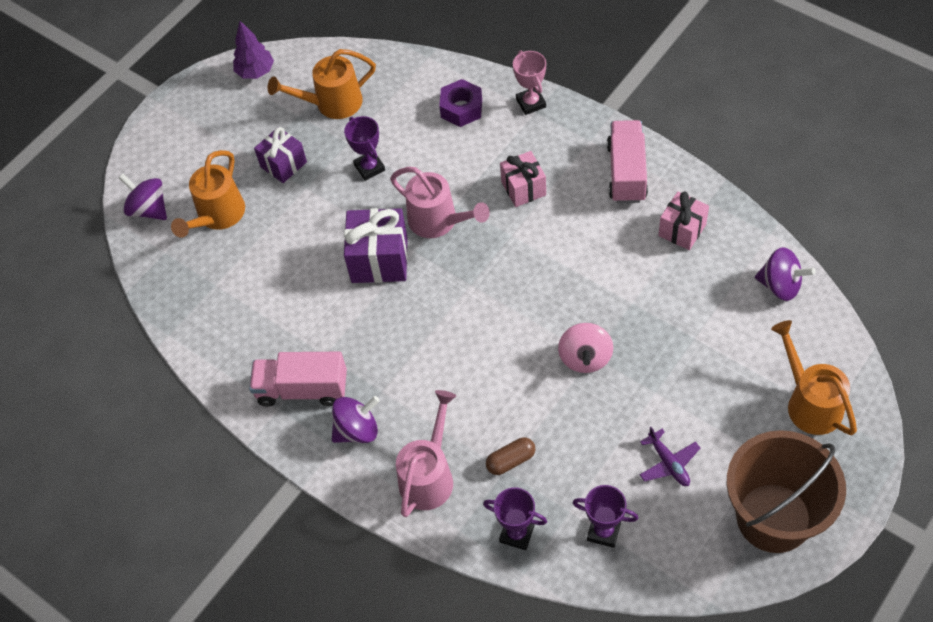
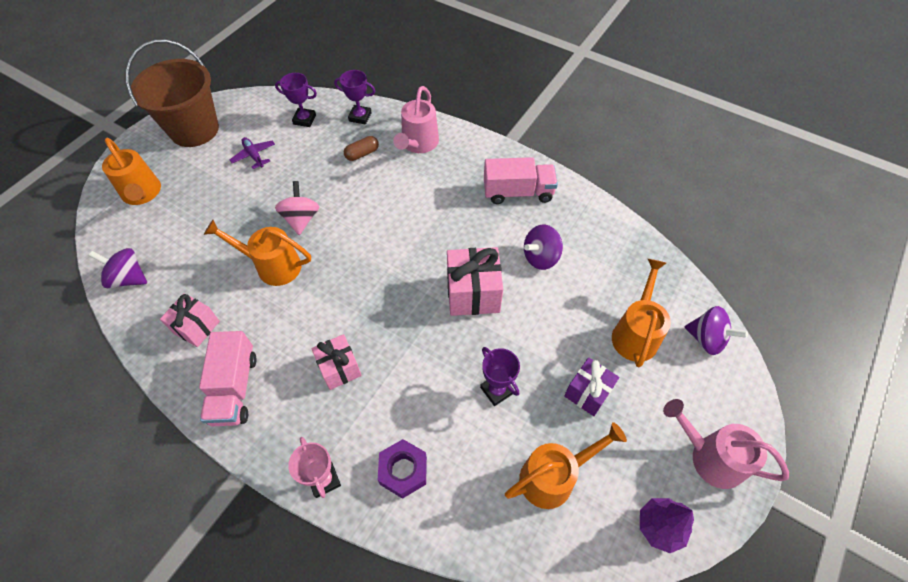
camera: 170 degrees right, 0 degrees up
(357, 430) = (472, 168): purple spinning top -> purple spinning top (540, 257)
(379, 259) = (473, 293): purple gift -> pink gift
(439, 221) = (421, 331): pink watering can -> pink watering can (709, 457)
(612, 297) = (272, 266): none -> orange watering can

